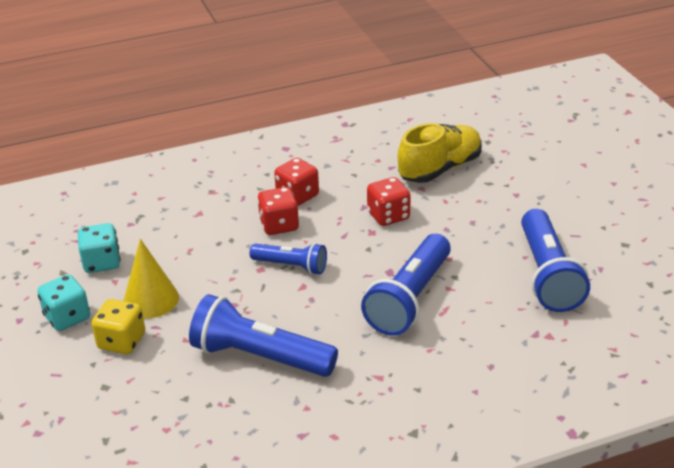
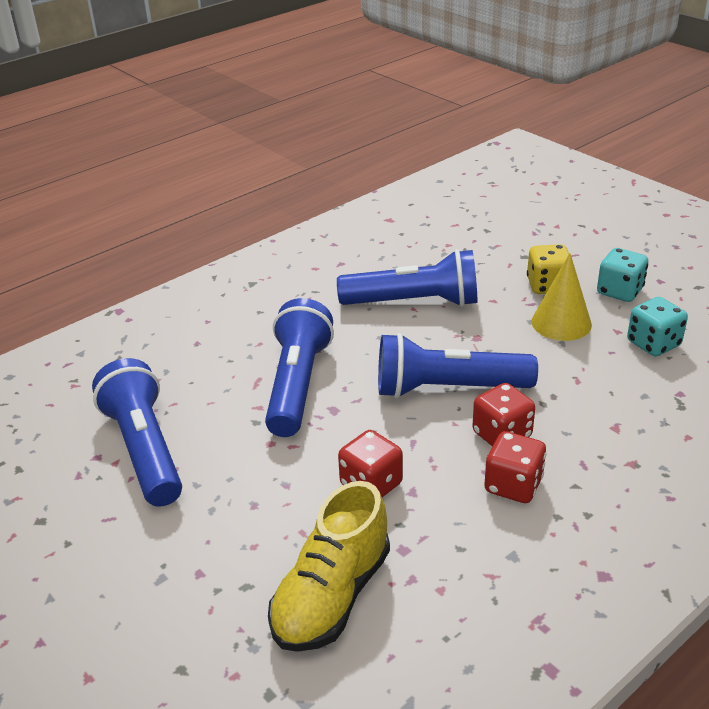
camera: 160 degrees right, 0 degrees up
(291, 266) = (448, 389): blue flashlight -> blue flashlight, size x1.71

